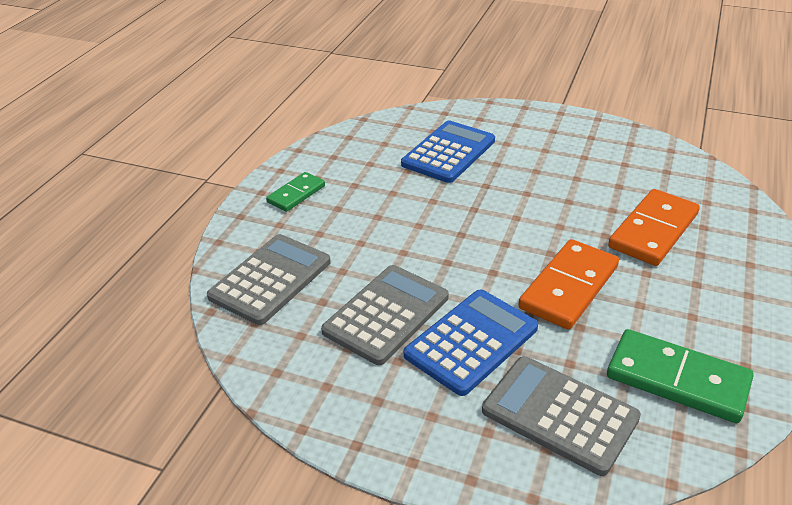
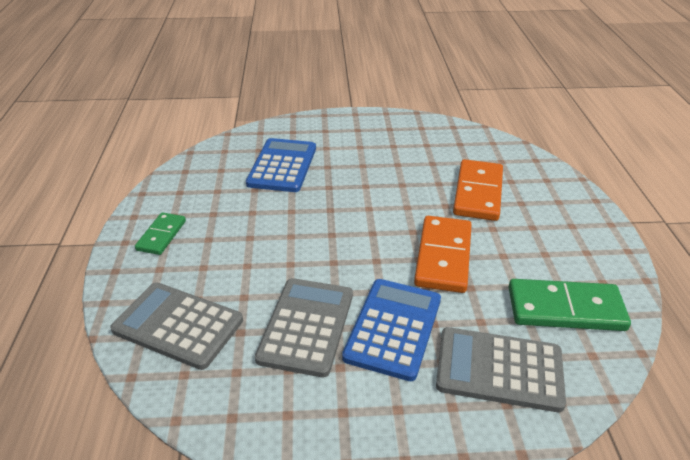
camera: 25 degrees left, 0 degrees up
(270, 279) = (178, 325): grey calculator -> grey calculator turned 75 degrees counterclockwise

